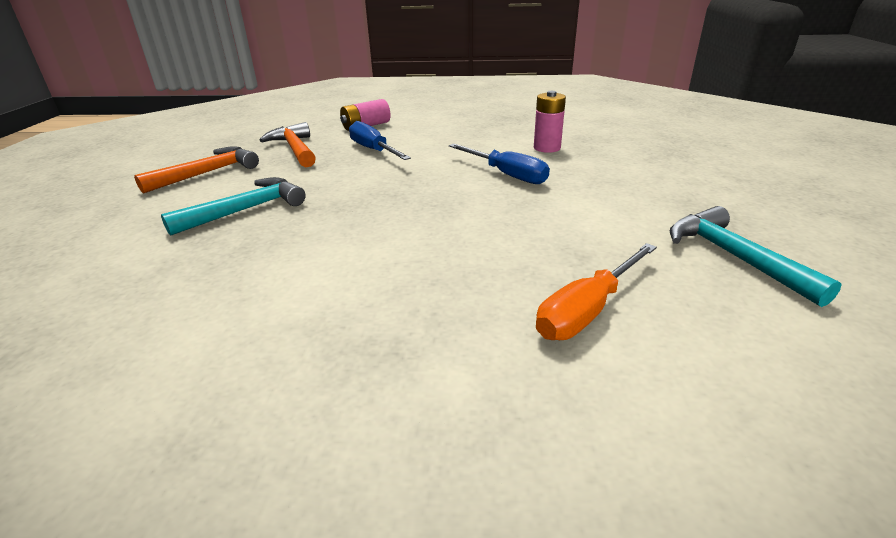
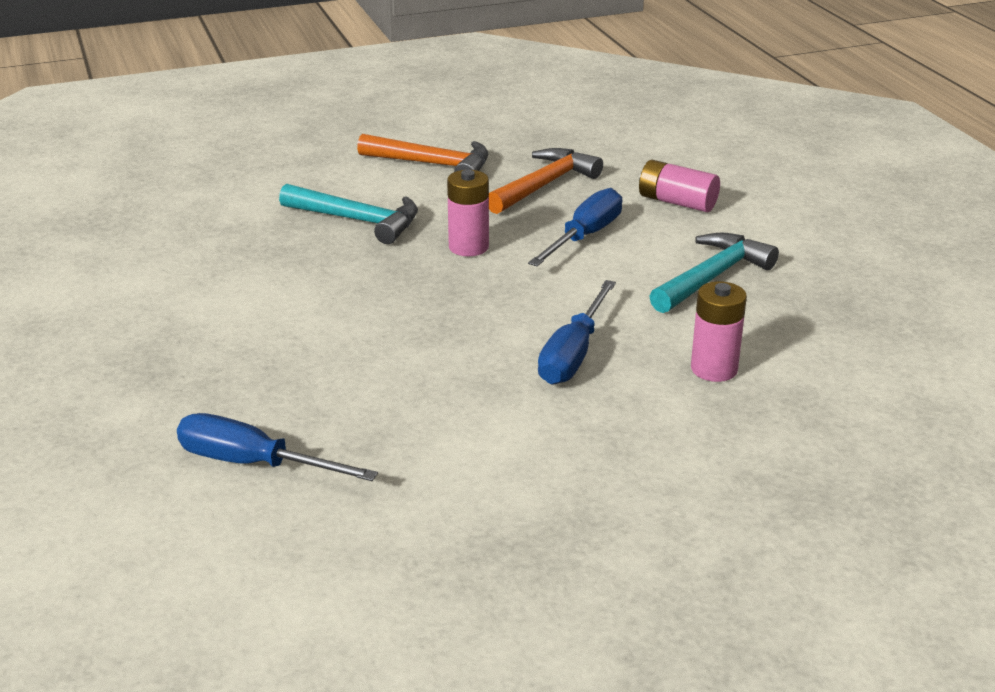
camera: 65 degrees right, 0 degrees up
(342, 181) = (468, 247): none -> pink battery
(588, 310) = (254, 464): orange screwdriver -> blue screwdriver
(734, 257) = (421, 562): turquoise hammer -> turquoise hammer (712, 277)

